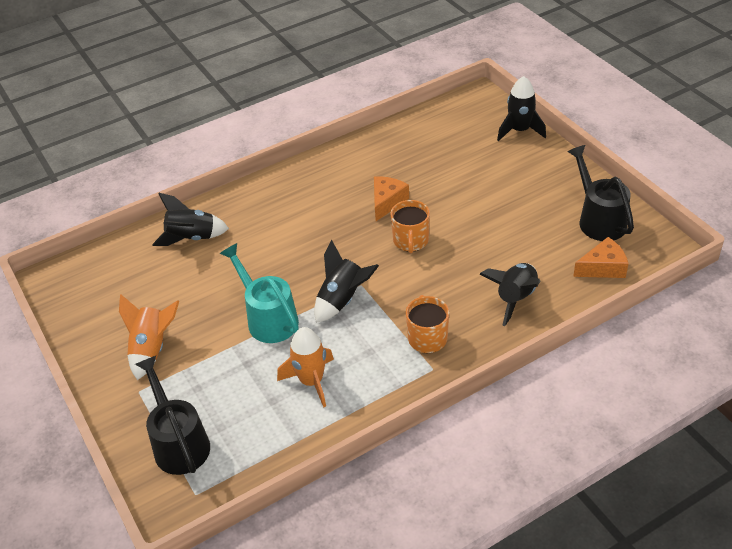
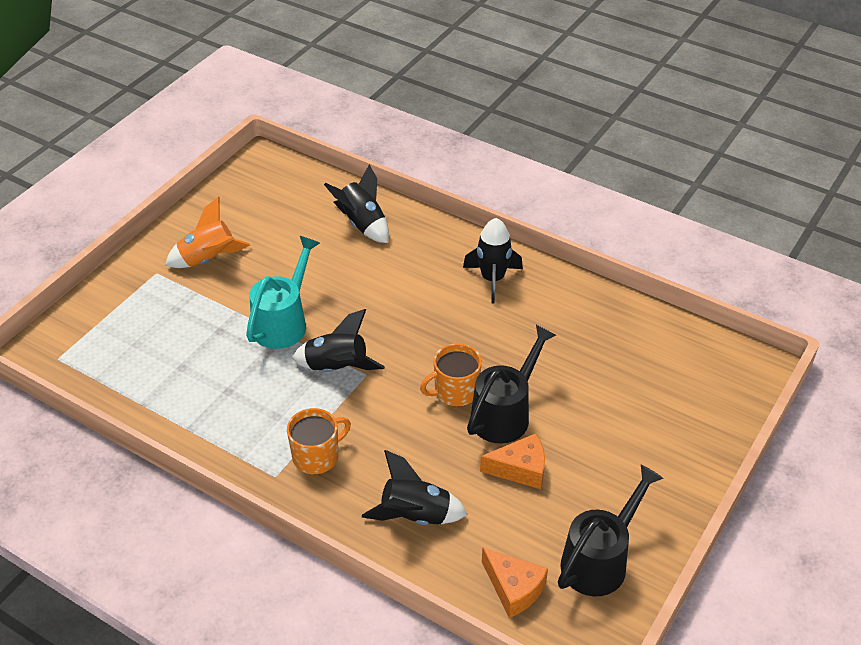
camera: 60 degrees right, 0 degrees up
(179, 442) = (109, 323): black watering can -> black watering can (505, 413)
(311, 381) = (217, 386): orange rocket -> none
(387, 202) = (505, 349): orange cheese -> orange cheese (520, 469)
(519, 130) = (718, 427): black rocket -> black rocket (492, 279)

